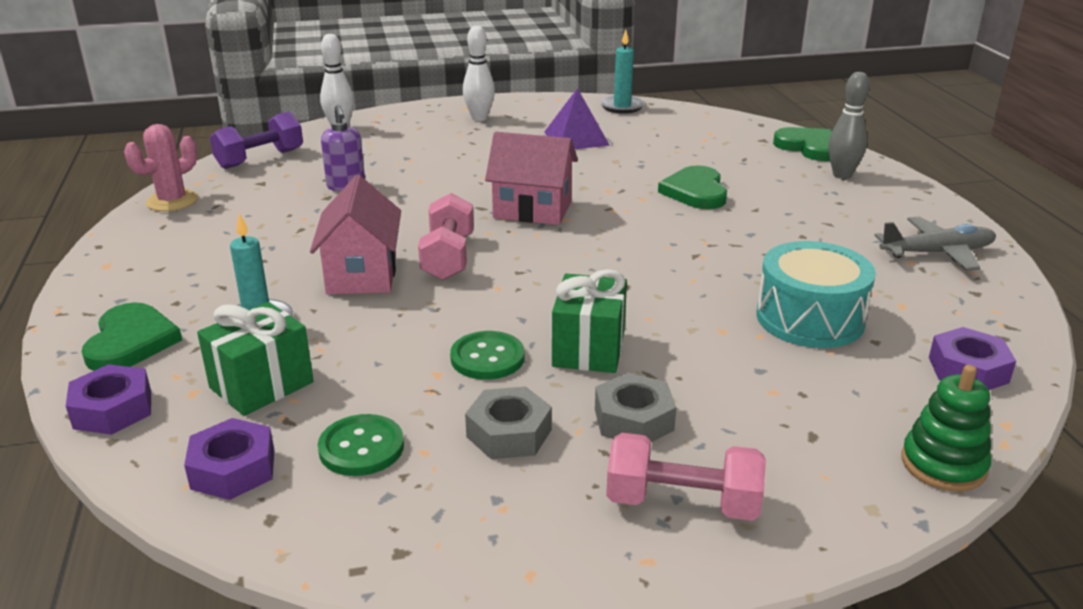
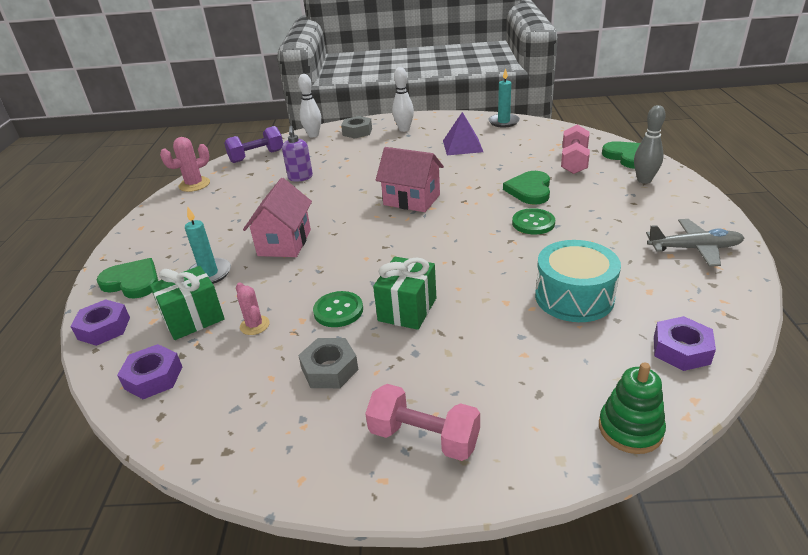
camera: 15 degrees right, 5 degrees up
(131, 342) = (132, 282): green heart -> green heart turned 75 degrees counterclockwise
(361, 448) = (234, 370): green button -> green button (533, 223)
(366, 386) = (254, 325): none -> pink cactus
(448, 257) = (343, 233): pink dumbbell -> pink dumbbell (573, 162)
(633, 419) = (416, 367): grey nut -> grey nut (357, 132)

